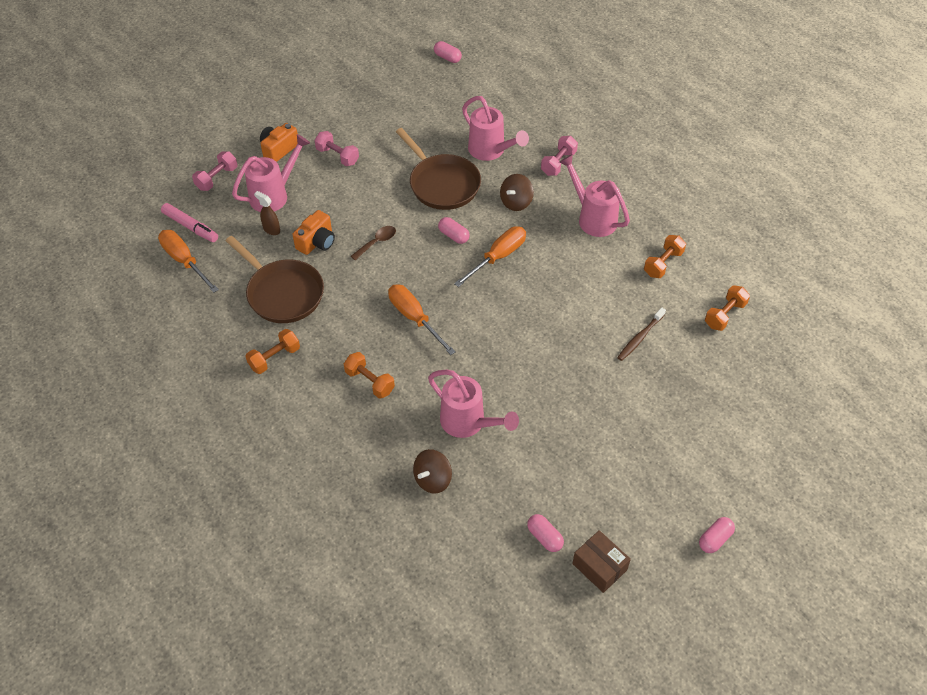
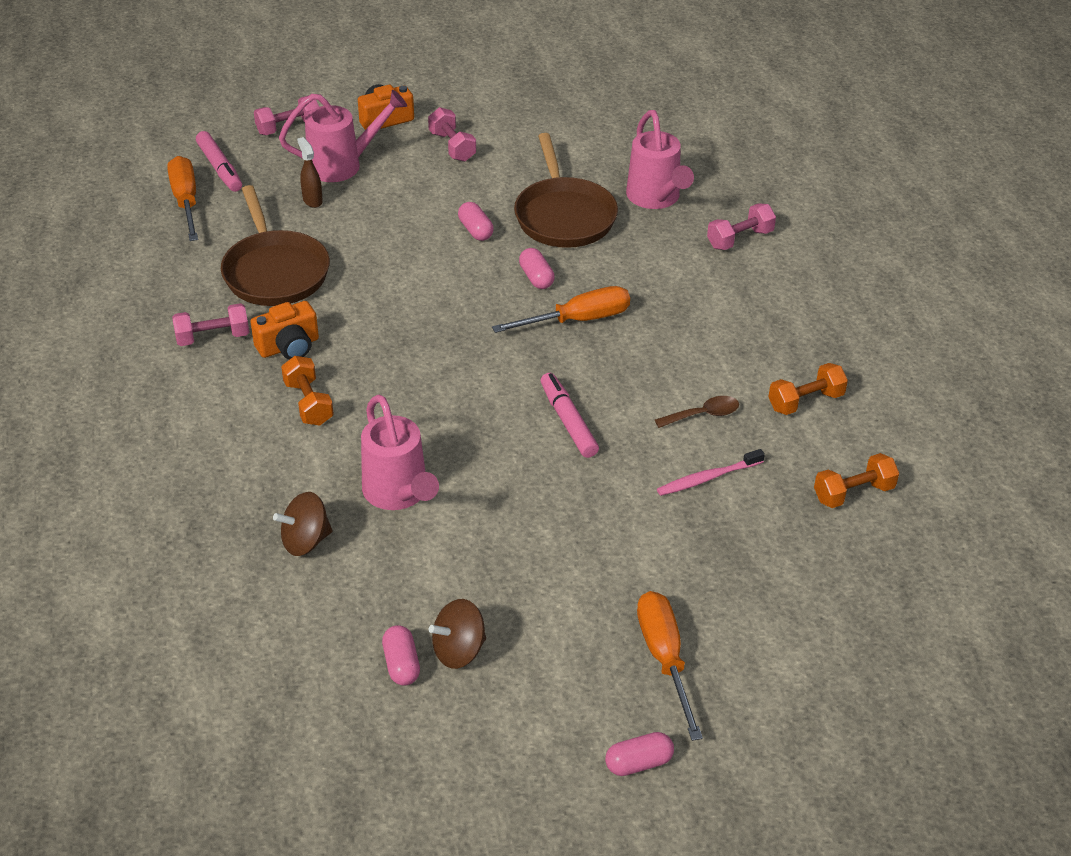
camera: 25 degrees right, 10 degrees down
(274, 358) = (213, 337): orange dumbbell -> pink dumbbell
(317, 242) = (357, 230): orange camera -> orange camera (289, 346)
(377, 242) = (432, 254): brown spoon -> brown spoon (703, 414)
(414, 318) = (417, 353): orange screwdriver -> orange screwdriver (664, 659)
(447, 58) = (674, 80): pink capsule -> pink capsule (475, 230)
(516, 202) = (648, 266): brown spinning top -> brown spinning top (459, 650)
(536, 331) = (568, 421): none -> pink marker
(593, 218) = (742, 317): pink watering can -> none
(599, 567) = (450, 730): brown box -> none
(640, 337) = (708, 478): brown toothbrush -> pink toothbrush

